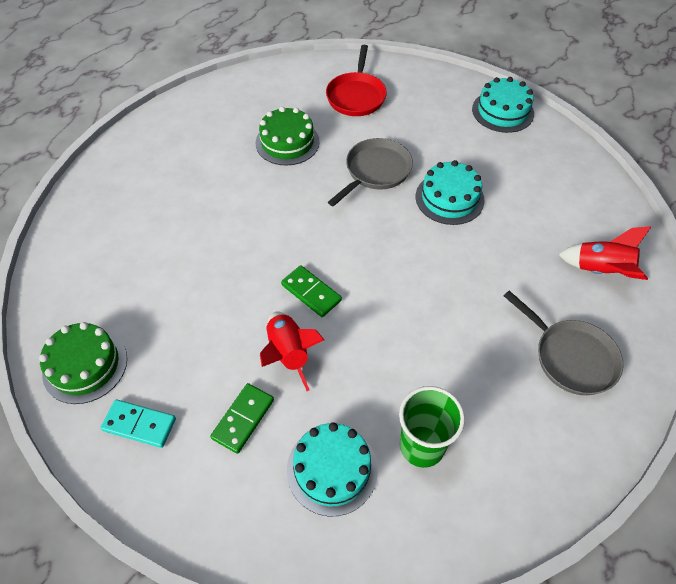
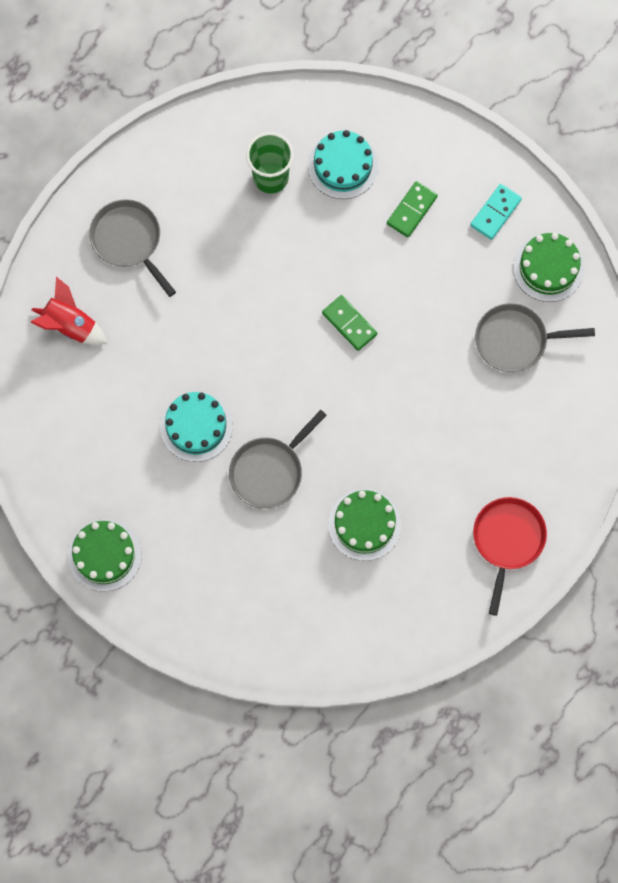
camera: 175 degrees left, 20 degrees up
(134, 290) = (515, 340): none -> grey pan
(139, 425) = (495, 212): turquoise domino -> turquoise domino turned 75 degrees counterclockwise
(288, 353) = (373, 264): red rocket -> none
(356, 96) = (277, 597): red pan -> red pan (507, 540)
(502, 111) = (104, 555): turquoise cake -> green cake

